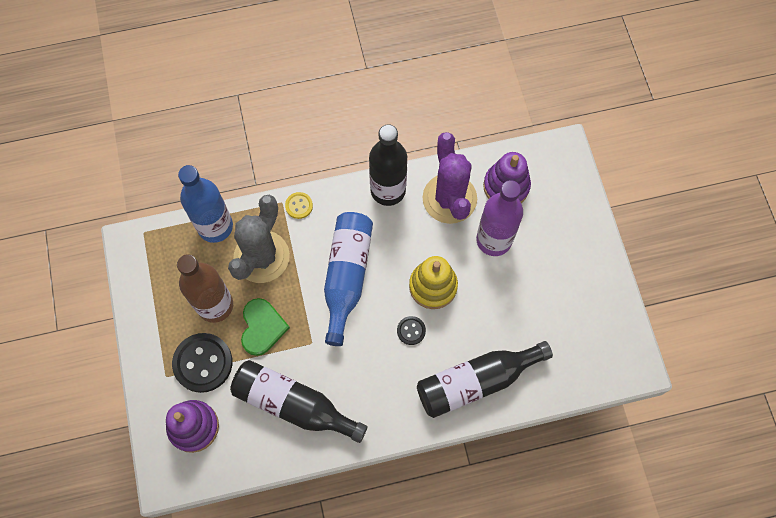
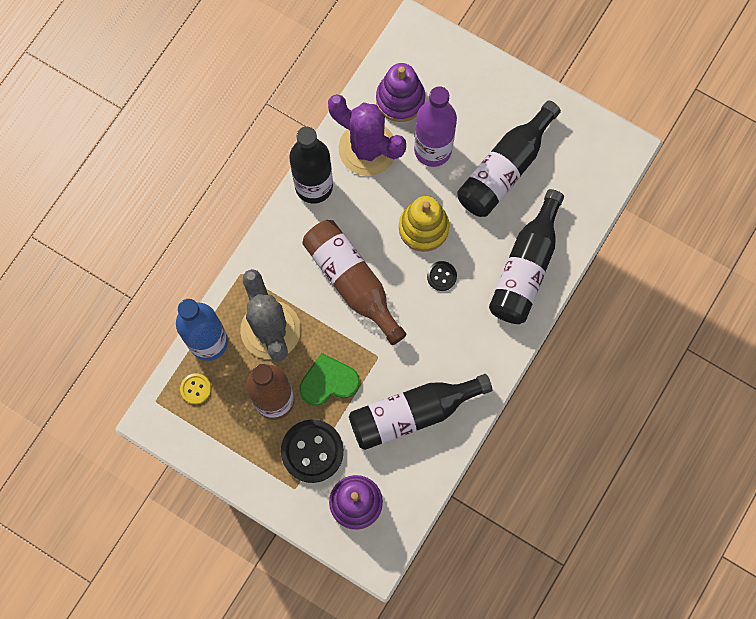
camera: 45 degrees left, 5 degrees up
(262, 327) = (328, 381): green heart -> green heart turned 60 degrees counterclockwise
(299, 206) = (257, 263): yellow button -> yellow button (195, 389)
(347, 276) = (352, 282): blue bottle -> brown bottle
(532, 299) = (505, 169): none -> black bottle

